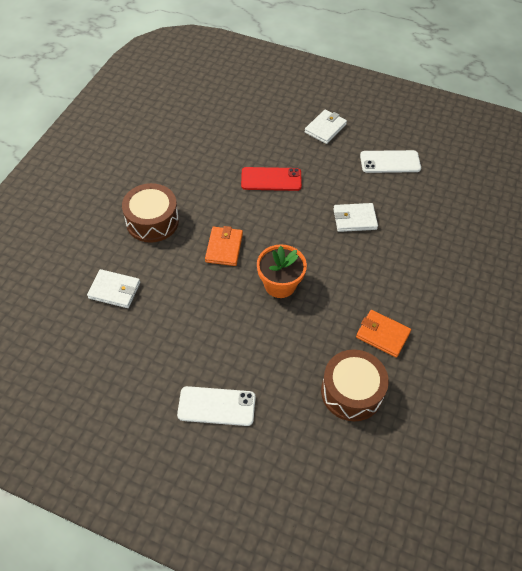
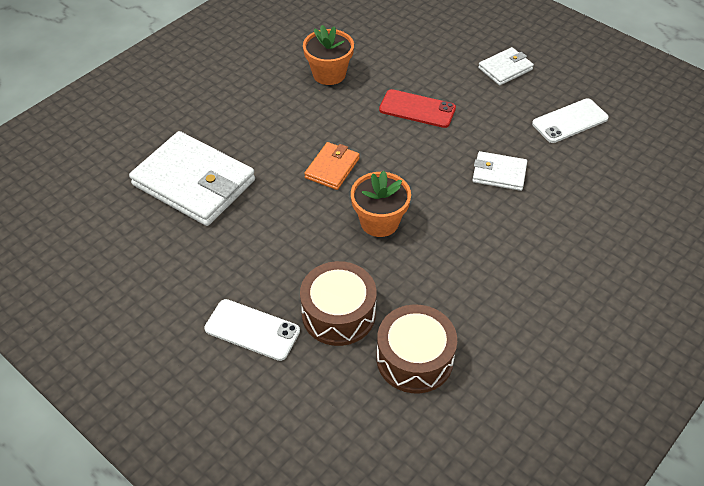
camera: 20 degrees right, 5 degrees down
(114, 290) = (194, 182): white wallet -> white wallet, size x1.99
(152, 221) = (264, 123): brown drum -> brown drum (338, 314)
(188, 165) = (329, 74): none -> orange flower pot
(382, 335) = (479, 307): orange wallet -> none
(390, 162) = (570, 121): white phone -> white phone turned 45 degrees counterclockwise

